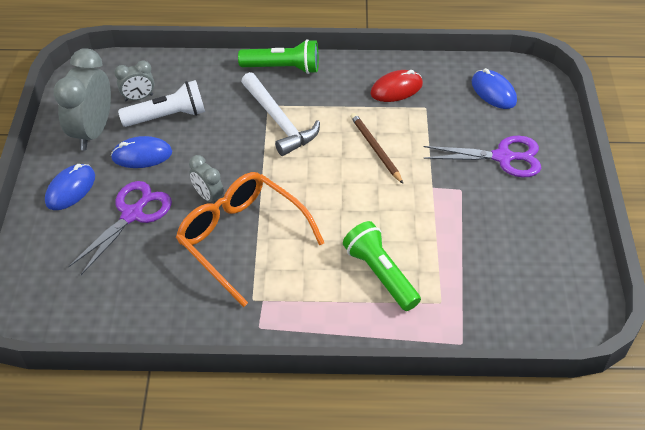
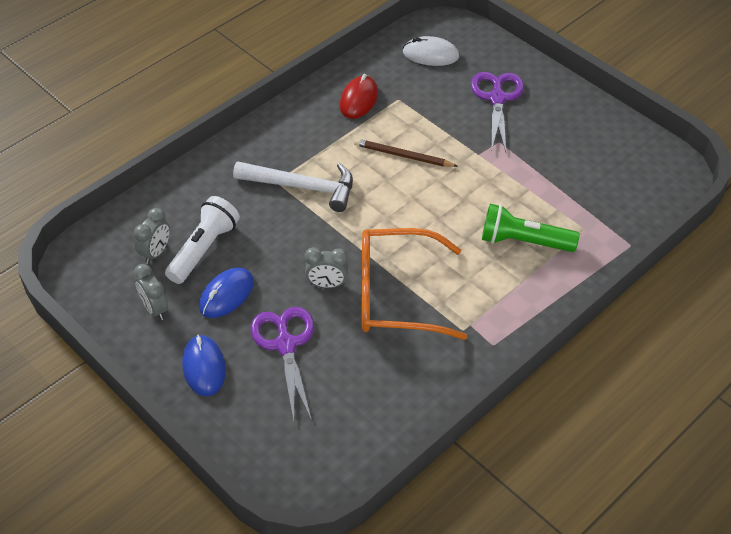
camera: 45 degrees left, 0 degrees up
(93, 131) = (155, 308): grey clock -> grey clock, size x0.52
(283, 68) = (247, 143): green flashlight -> none
(493, 92) = (430, 54): blue mouse -> white mouse
(503, 157) = (497, 98): purple scissors -> purple scissors turned 45 degrees counterclockwise

